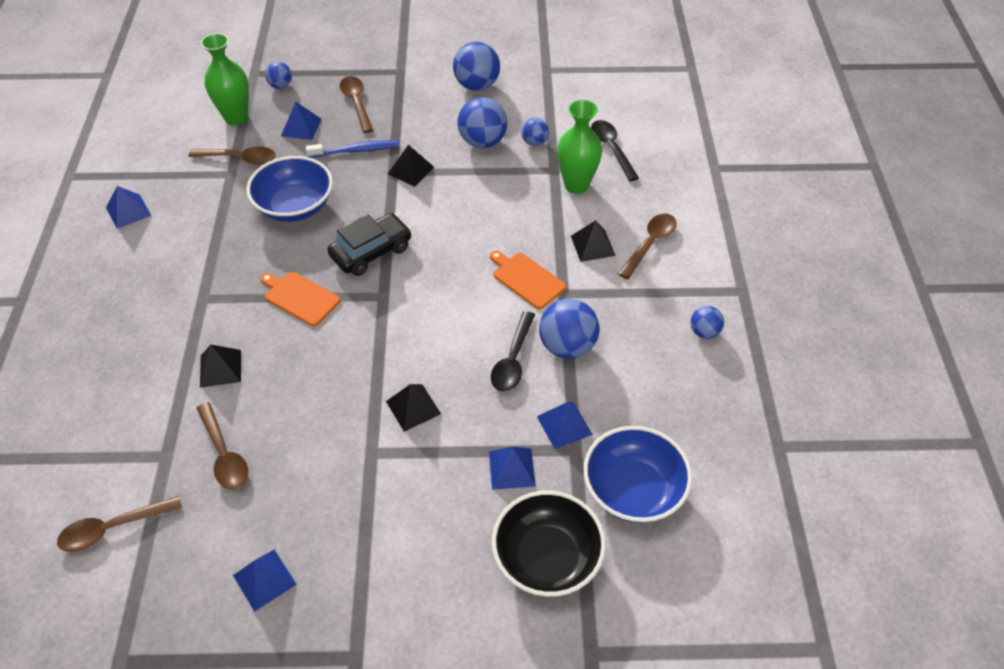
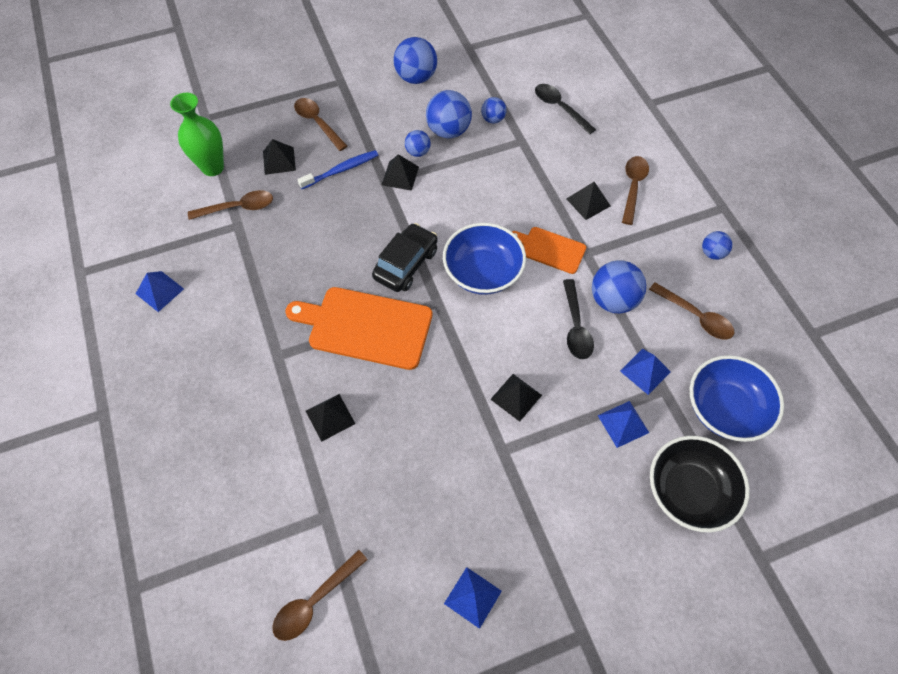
camera: 20 degrees left, 10 degrees up
(224, 454) = (377, 496): brown spoon -> brown spoon (695, 316)
(280, 85) = (238, 124): blue ball -> blue ball (418, 152)
(295, 206) = (314, 240): blue bowl -> blue bowl (483, 272)
(300, 297) = (366, 327): orange cutting board -> orange cutting board, size x1.79
(301, 127) = (279, 161): blue pyramid -> black pyramid
(576, 185) = (547, 150): green vase -> none

